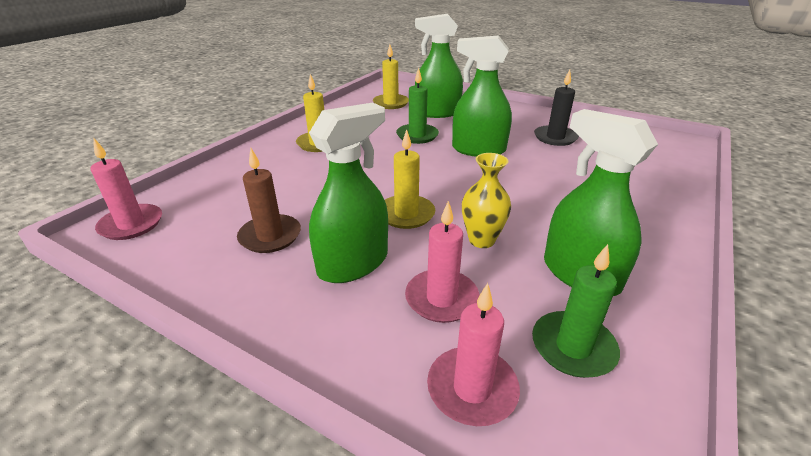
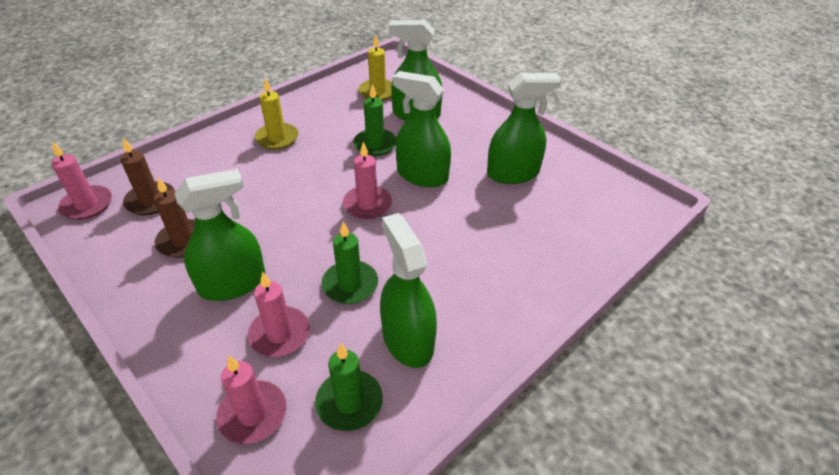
camera: 15 degrees right, 10 degrees up
(209, 209) = (150, 201): none -> brown candle
(406, 214) = (305, 241): yellow candle -> none
(445, 177) = (367, 204): none -> pink candle
(481, 240) = (350, 284): yellow vase -> green candle
(555, 138) = (513, 173): black candle -> green spray bottle

